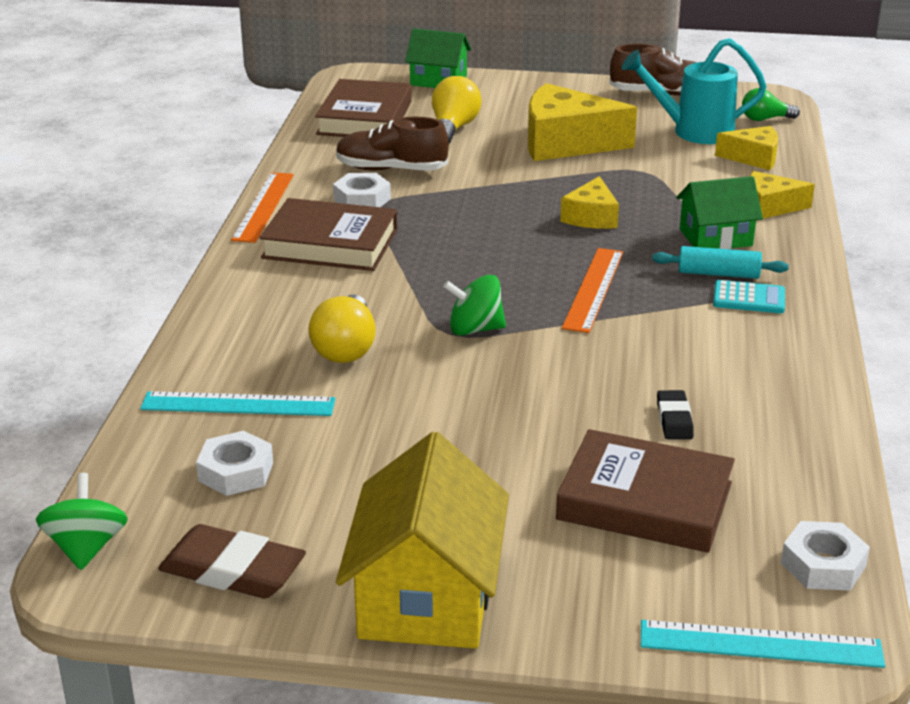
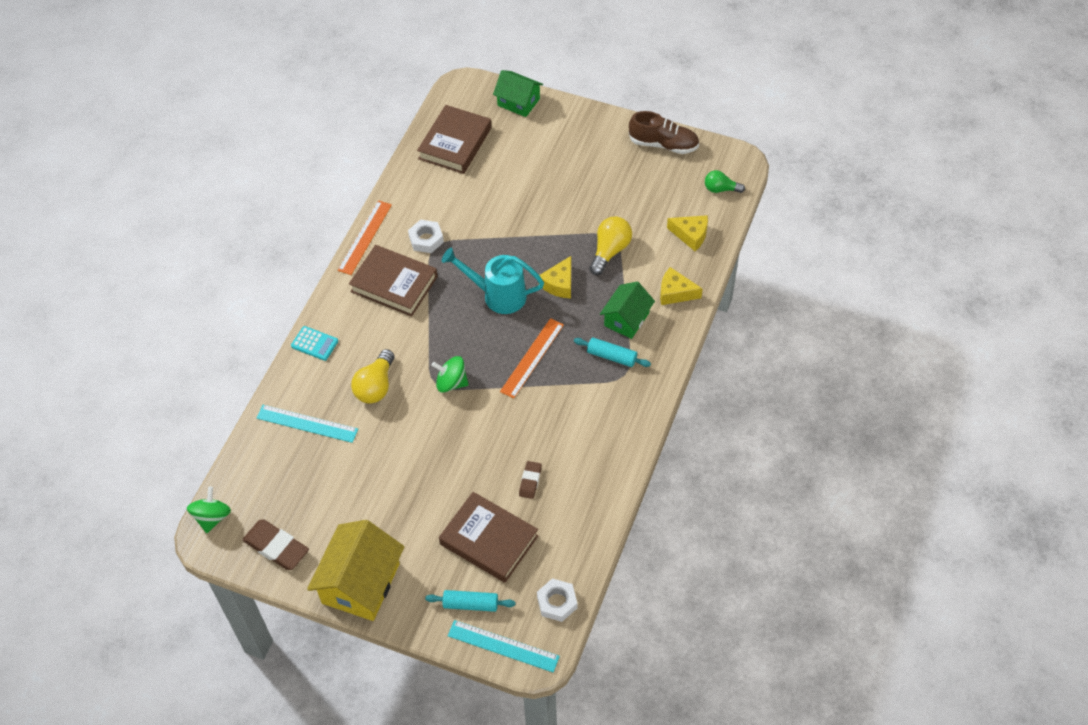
camera: 15 degrees right, 25 degrees up
(236, 472) = (294, 477): white nut -> none
(391, 169) = (454, 209): brown shoe -> none
(453, 129) = (508, 167): yellow light bulb -> yellow light bulb (610, 251)
(565, 143) = (575, 196): yellow cheese -> none
(660, 593) = (470, 604): none -> turquoise rolling pin
(674, 419) = (530, 481): black eraser -> brown eraser
(694, 132) = (665, 197): turquoise watering can -> turquoise watering can (498, 295)
(715, 237) = (626, 319): green house -> green house turned 60 degrees counterclockwise
(749, 298) = (619, 383): turquoise calculator -> turquoise calculator (314, 344)

